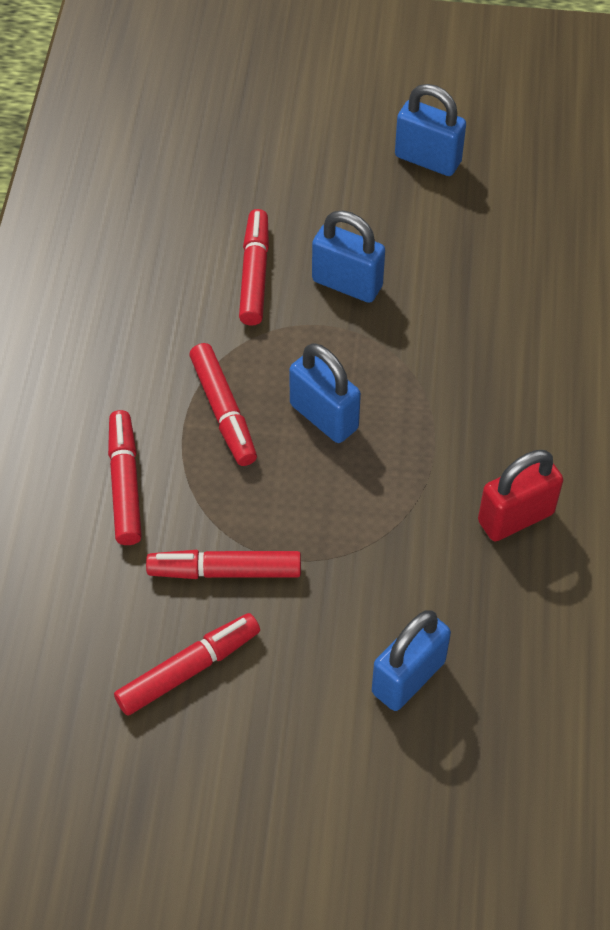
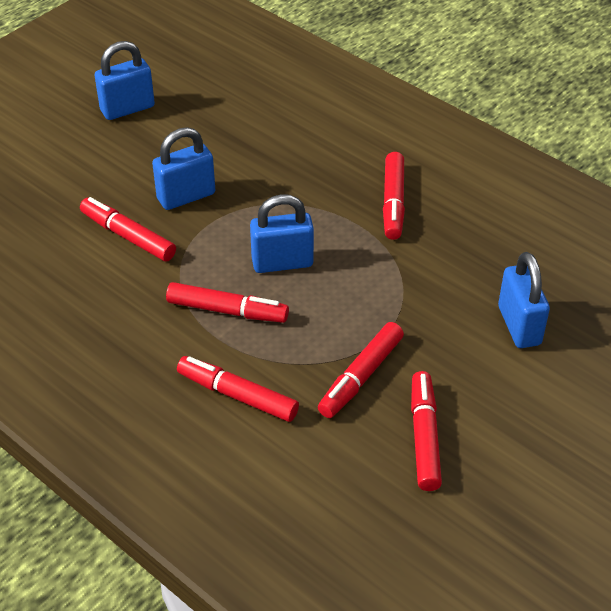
camera: 55 degrees left, 10 degrees down
(495, 461) = (393, 202): none -> red marker
(515, 517) = (442, 215): red padlock -> none

